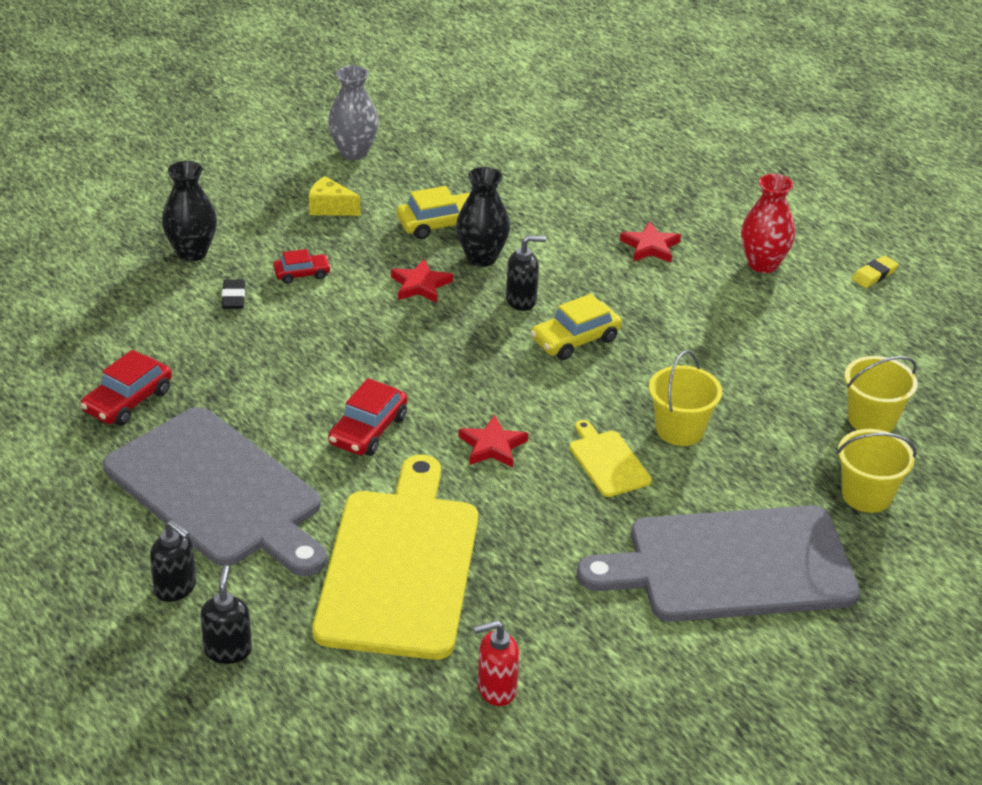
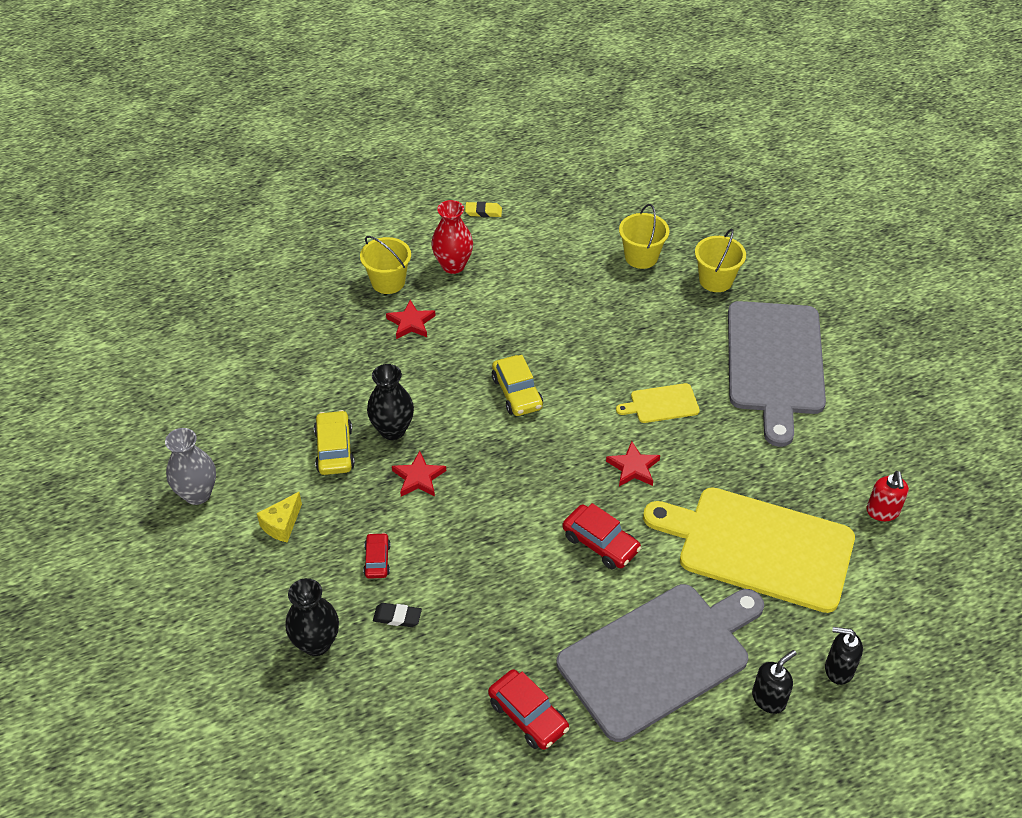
camera: 75 degrees left, 10 degrees up
(521, 300) = (458, 415): black soap dispenser -> none
(680, 429) = (634, 357): yellow bucket -> yellow bucket (388, 282)
(874, 275) = (483, 212): yellow eraser -> yellow eraser turned 60 degrees counterclockwise

